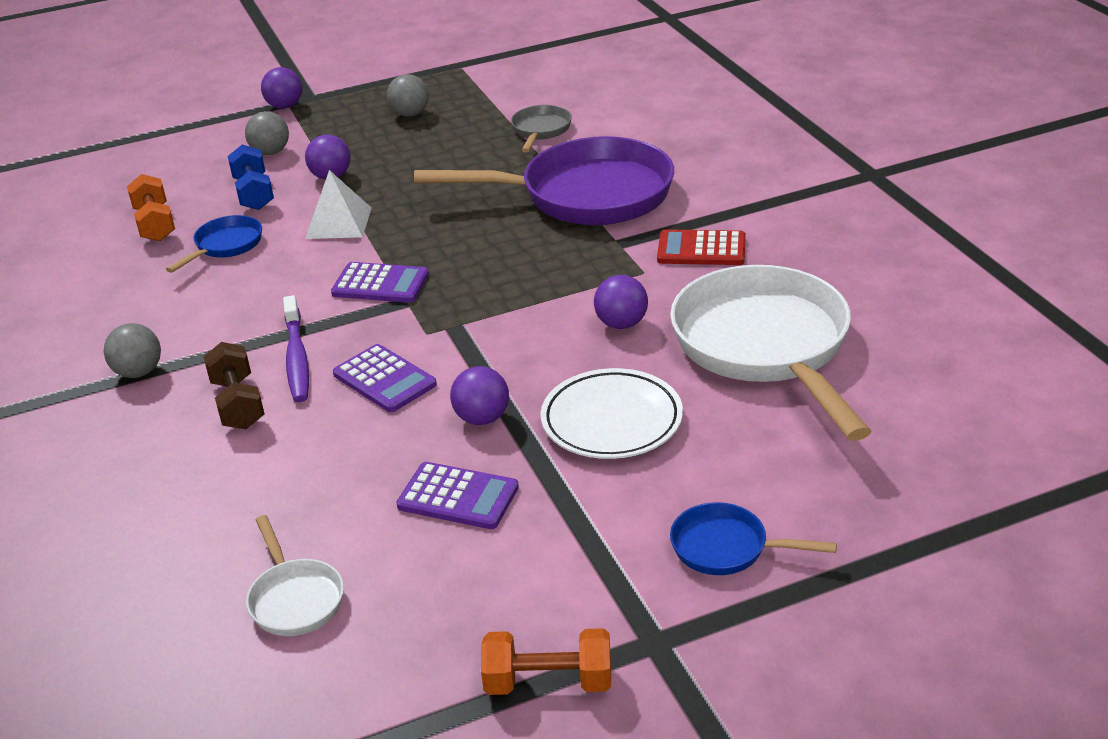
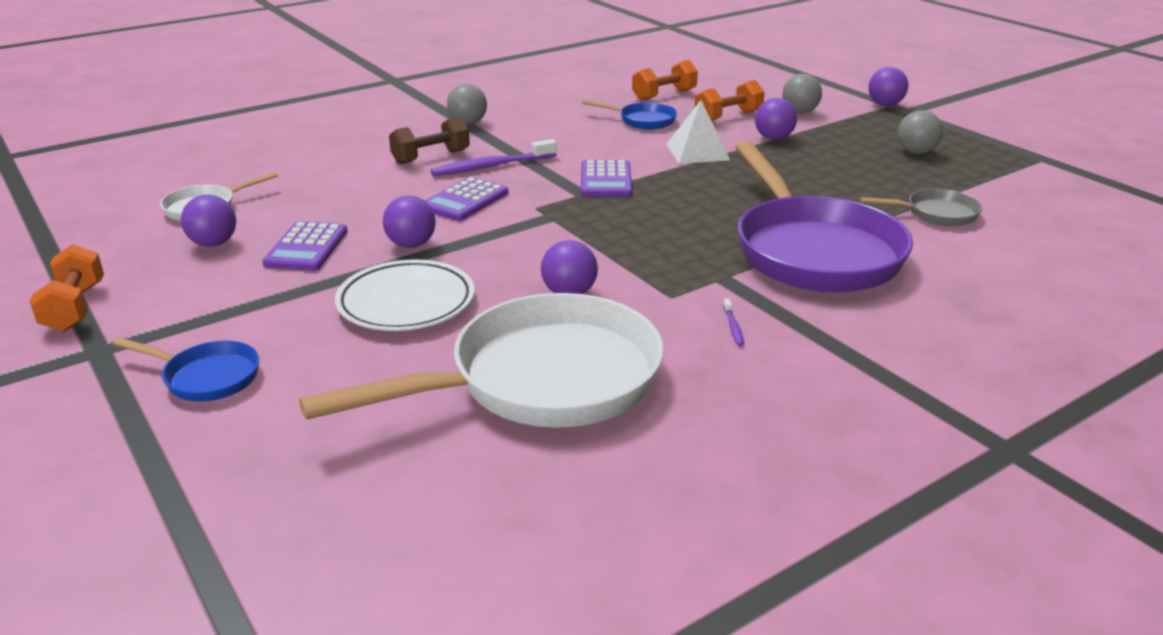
camera: 75 degrees right, 5 degrees down
(254, 193) = (728, 117): blue dumbbell -> orange dumbbell
(414, 578) = (213, 243): none -> purple ball
(701, 249) = (733, 327): red calculator -> purple toothbrush
(726, 548) = (206, 377): blue pan -> blue pan turned 105 degrees clockwise

